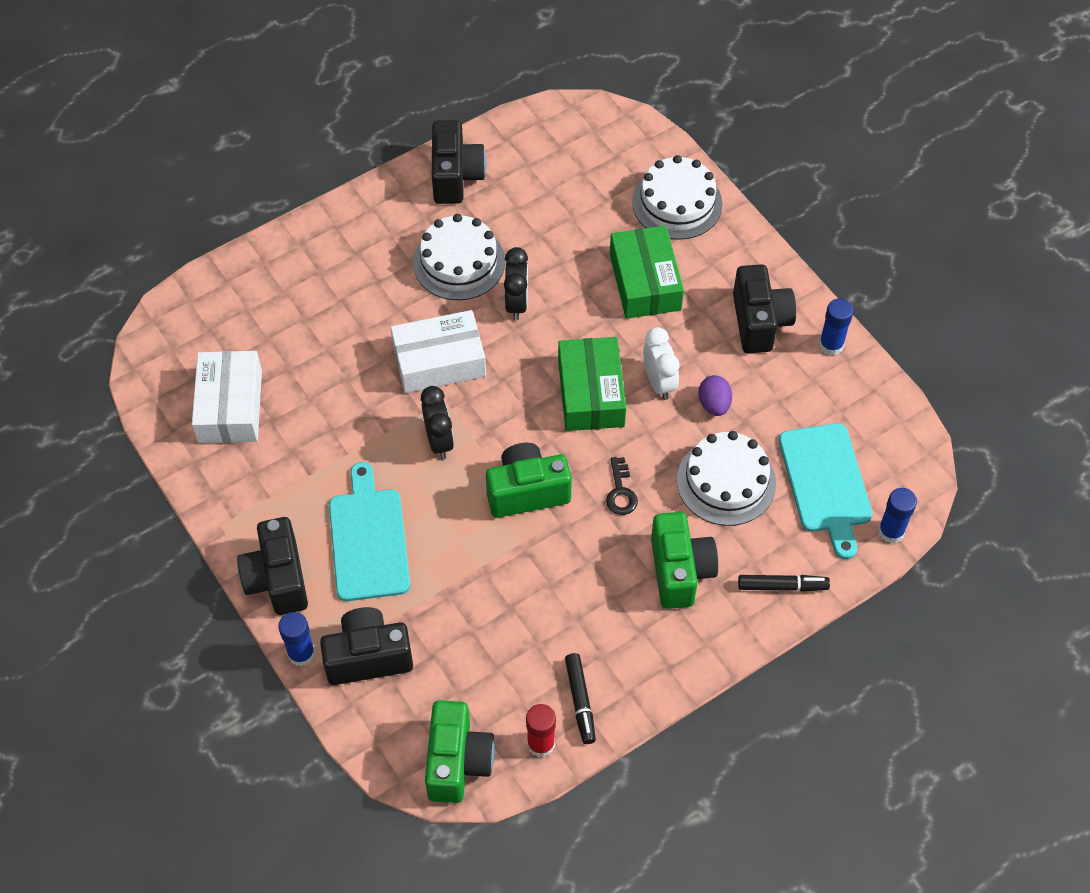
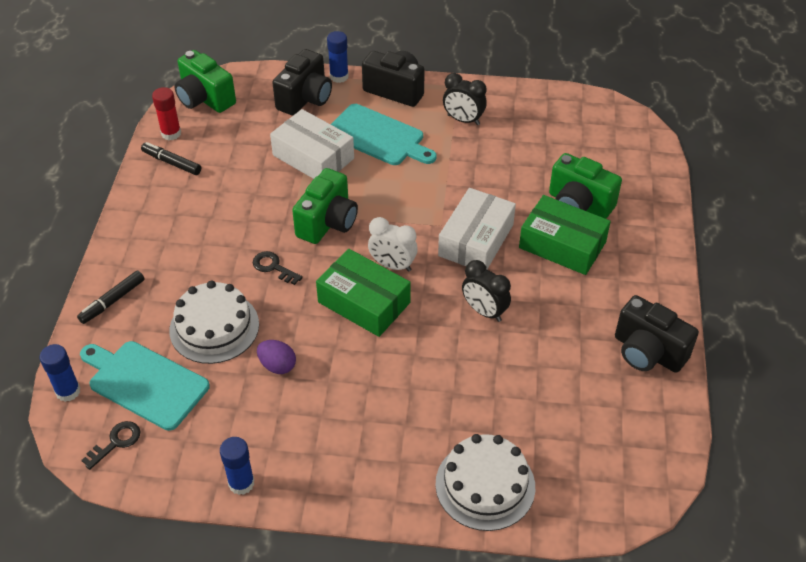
camera: 130 degrees right, 10 degrees down
(230, 406) = (541, 128): white box -> white box (313, 157)
(439, 441) = (412, 204): black clock -> black clock (463, 120)
(459, 262) = (555, 302): white cake -> none
(645, 282) = (426, 403): green box -> green box (562, 245)
(659, 382) = (330, 346): white clock -> white clock (392, 265)
(680, 571) = (186, 258): green camera -> green camera (579, 204)
(759, 322) = (313, 450): black camera -> none
(890, 454) = (116, 442): none -> black key

